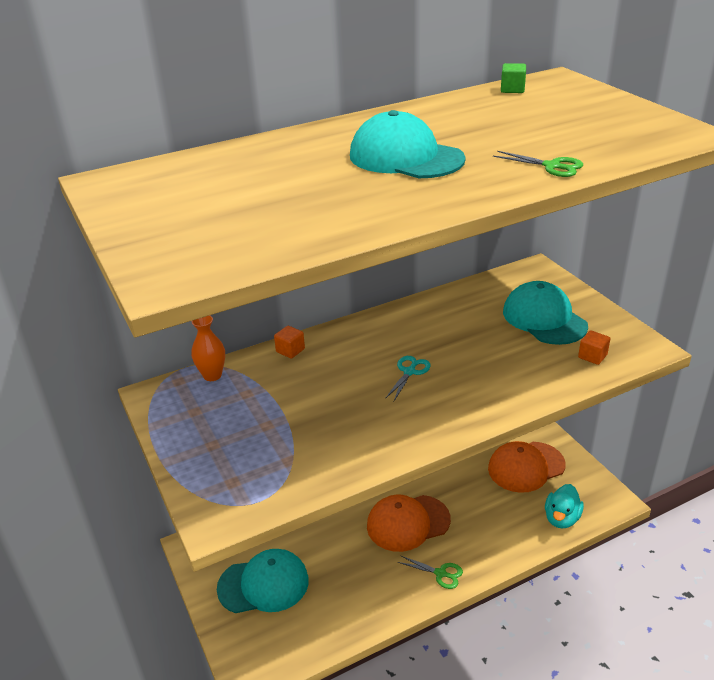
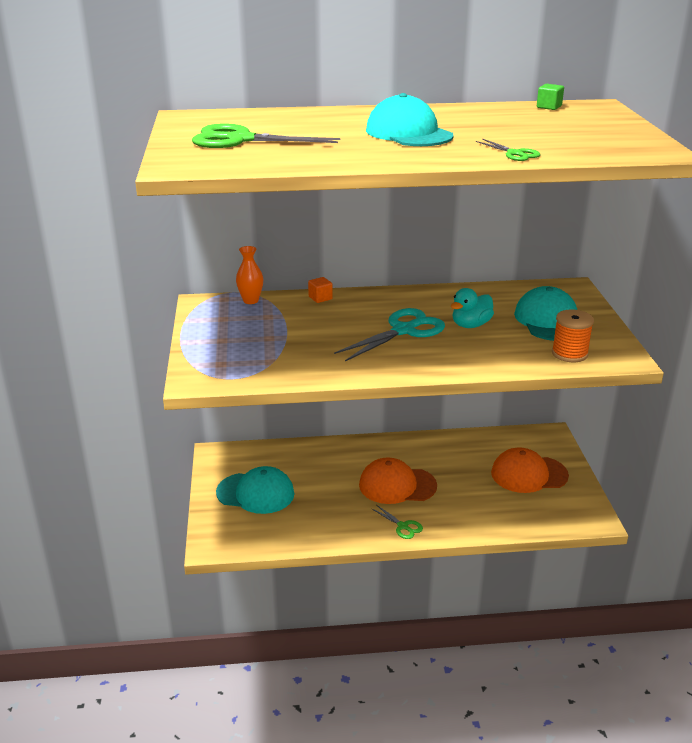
camera: 20 degrees right, 5 degrees down
(212, 210) = (240, 140): none -> green scissors
(409, 372) = (404, 330): turquoise scissors -> turquoise scissors, size x2.01
(561, 518) = (536, 519): turquoise duck -> turquoise duck (471, 325)
(592, 356) = (569, 353): orange cube -> orange spool

